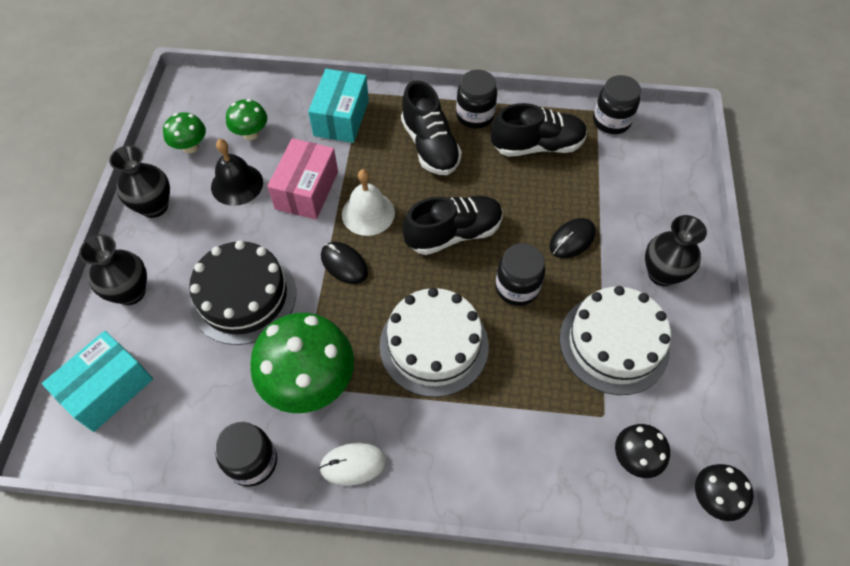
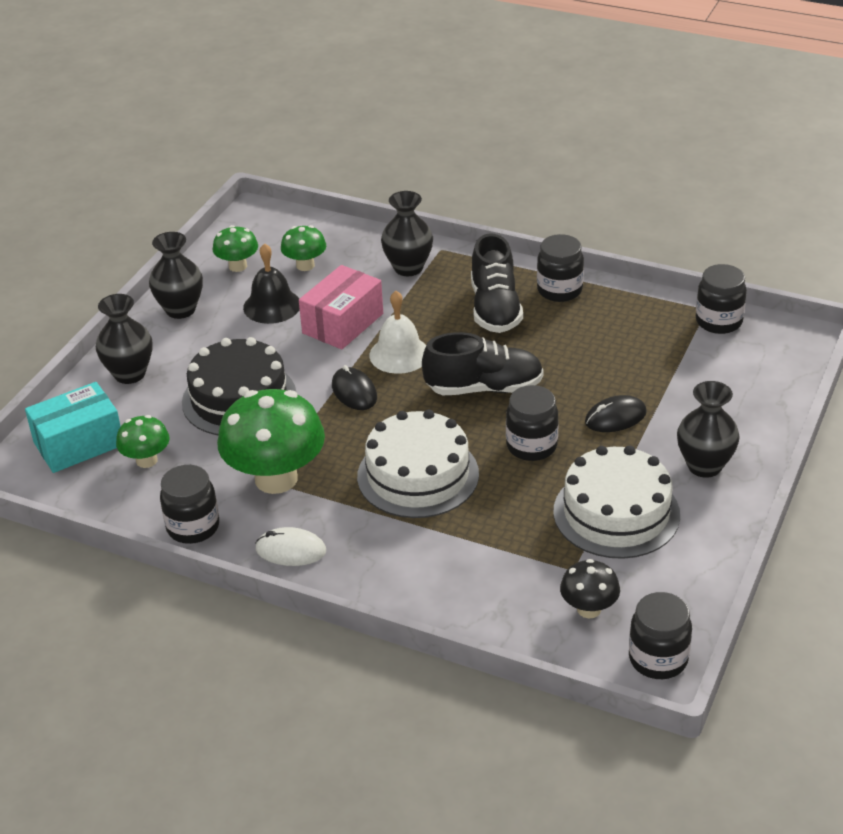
camera: 20 degrees right, 20 degrees down
(181, 392) = (146, 460): none -> green mushroom
(341, 118) = (408, 268): turquoise box -> black vase
(537, 146) = (618, 329): black shoe -> none
(712, 498) = (658, 659): black mushroom -> black jar

